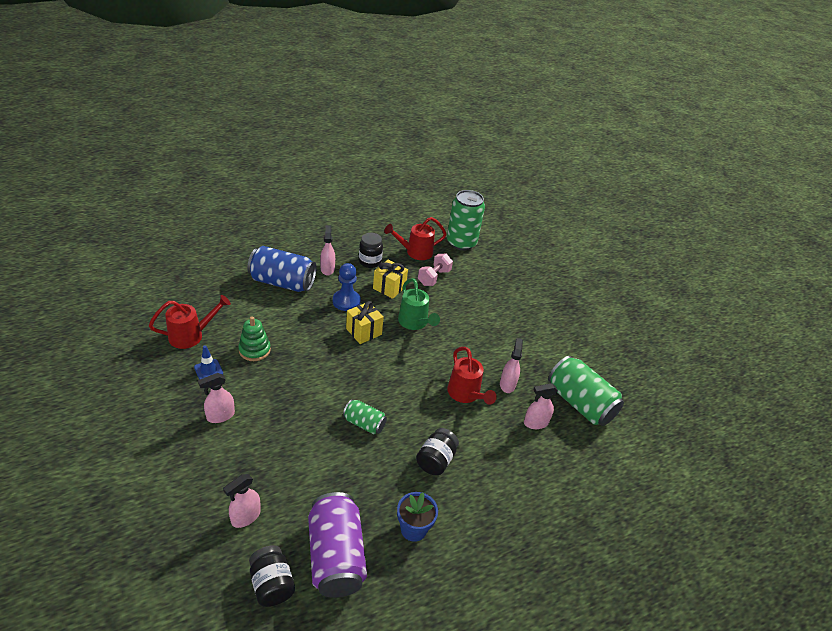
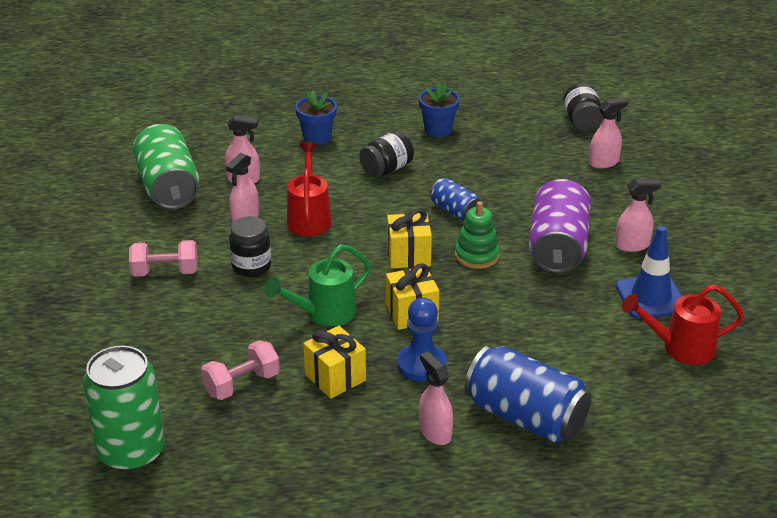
camera: 155 degrees left, 5 degrees down
(208, 370) = (651, 297): blue traffic cone -> blue traffic cone, size x1.73
(254, 350) = (584, 313): green stacking toy -> green stacking toy (477, 255)
(327, 269) = (435, 432): pink spray bottle -> pink spray bottle turned 135 degrees clockwise
(336, 556) = (519, 127): purple can -> purple can (557, 247)
(364, 423) = (455, 211): green can -> blue can
(370, 262) = (346, 435): black jar -> black jar (251, 267)
(382, 374) = (408, 255): none -> yellow gift
(414, 323) = (324, 313): green watering can -> green watering can turned 120 degrees counterclockwise
(415, 252) = (243, 443): red watering can -> none
(512, 488) = (317, 138): none -> blue flower pot
(523, 334) = (165, 272): none -> pink dumbbell

